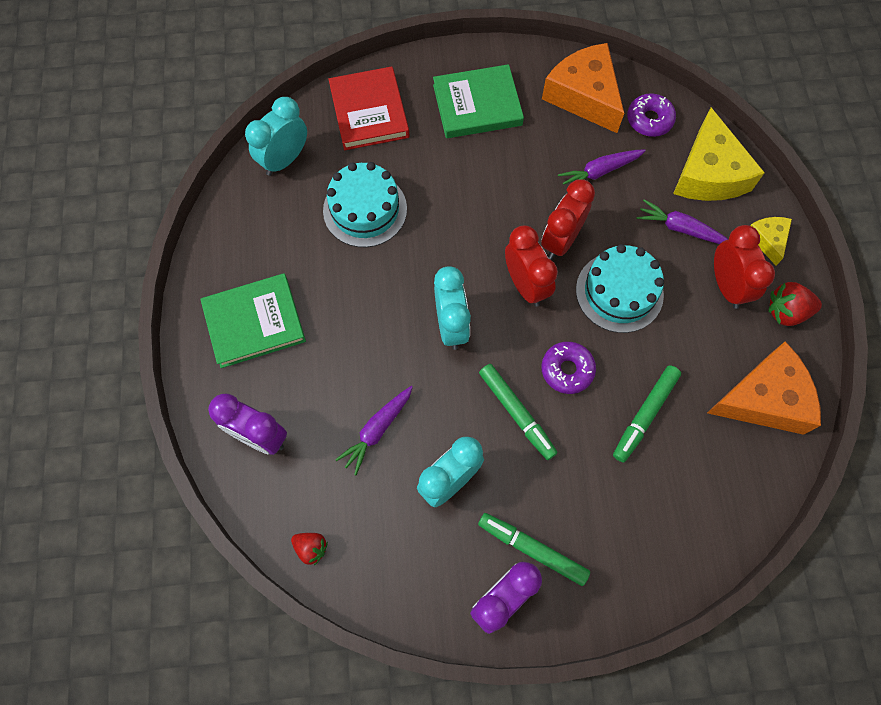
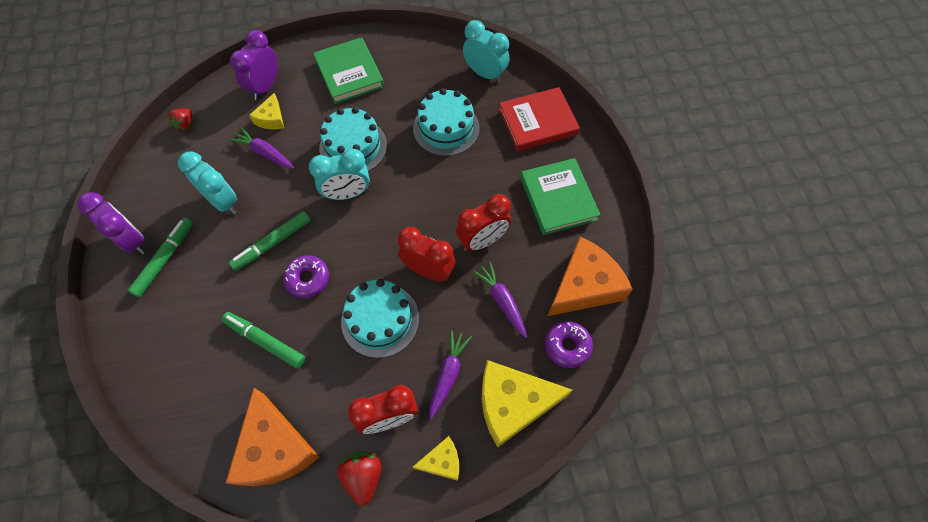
camera: 85 degrees right, 5 degrees down
(319, 425) = (271, 119): none -> yellow cheese
(380, 318) = (353, 147): none -> turquoise cake
(525, 285) = (384, 245): red clock -> red clock (482, 240)

